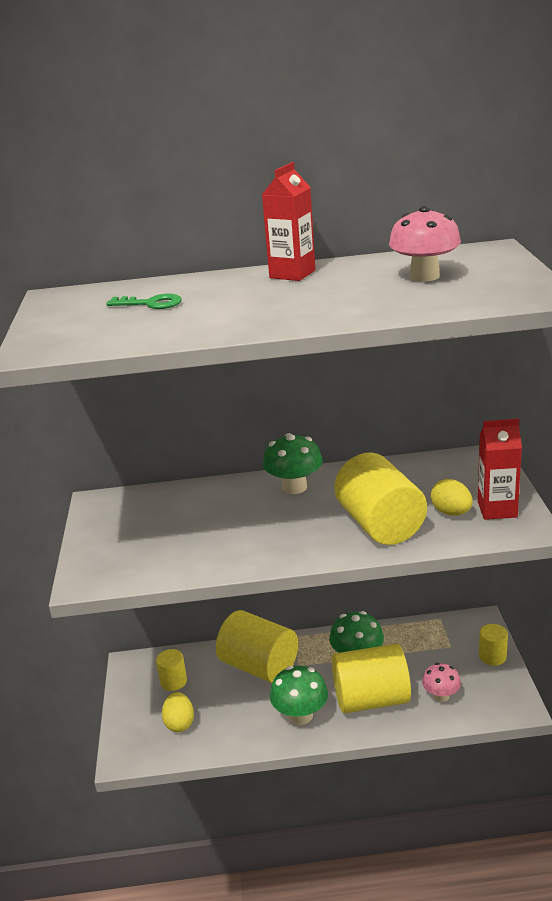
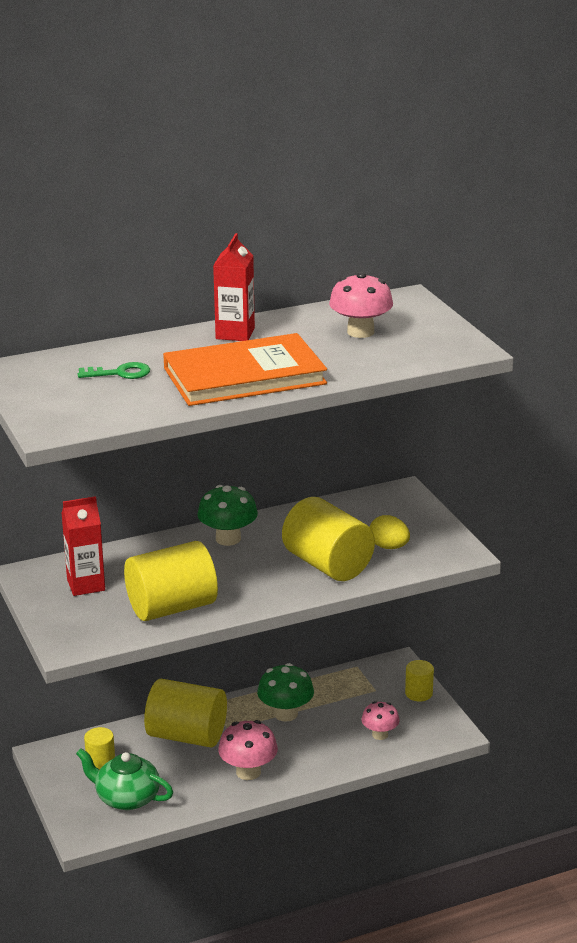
camera: 20 degrees left, 0 degrees up
(179, 723) = (126, 798): yellow egg -> green teapot
(272, 311) = (244, 376): none -> orange book
(300, 715) = (248, 772): green mushroom -> pink mushroom
(371, 699) = (313, 747): yellow cylinder -> yellow cylinder (172, 607)
(497, 509) = (429, 540): red carton -> red carton (86, 585)

